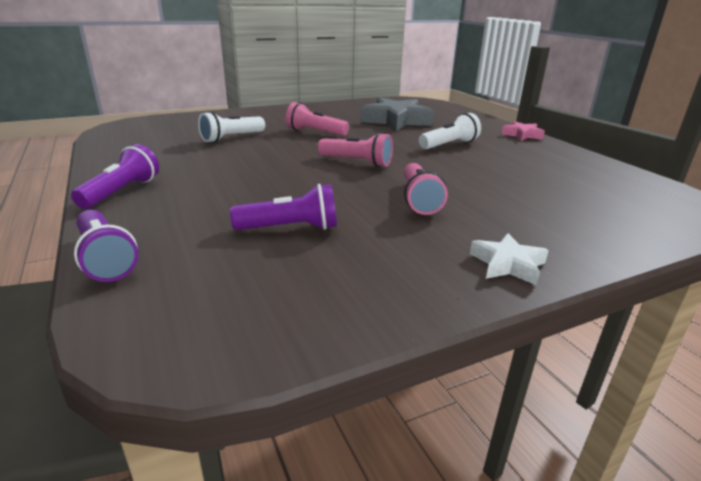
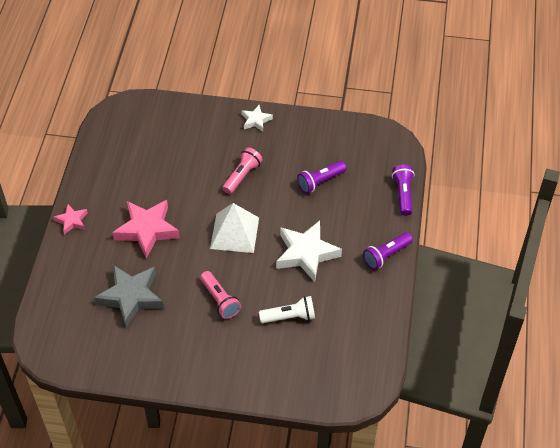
camera: 145 degrees left, 25 degrees up
(248, 169) = (306, 254): none -> white star
(290, 228) = (320, 181): purple flashlight -> purple flashlight turned 60 degrees counterclockwise
(357, 162) = (234, 233): pink flashlight -> white pyramid
(449, 145) = (147, 230): white flashlight -> pink star

